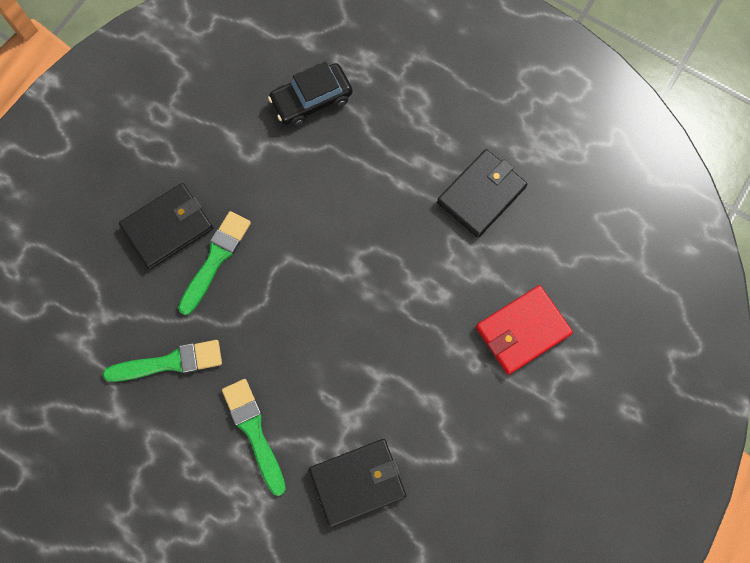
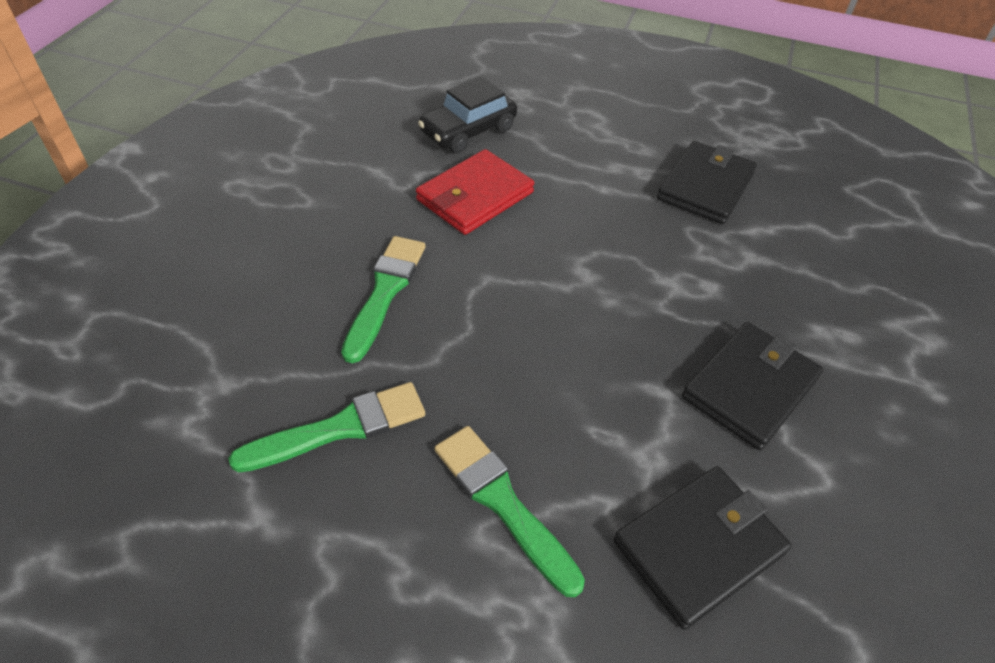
camera: 15 degrees left, 25 degrees down
(168, 227) = (308, 267): black wallet -> black wallet (750, 387)
(522, 331) = (832, 309): red wallet -> red wallet (475, 196)

